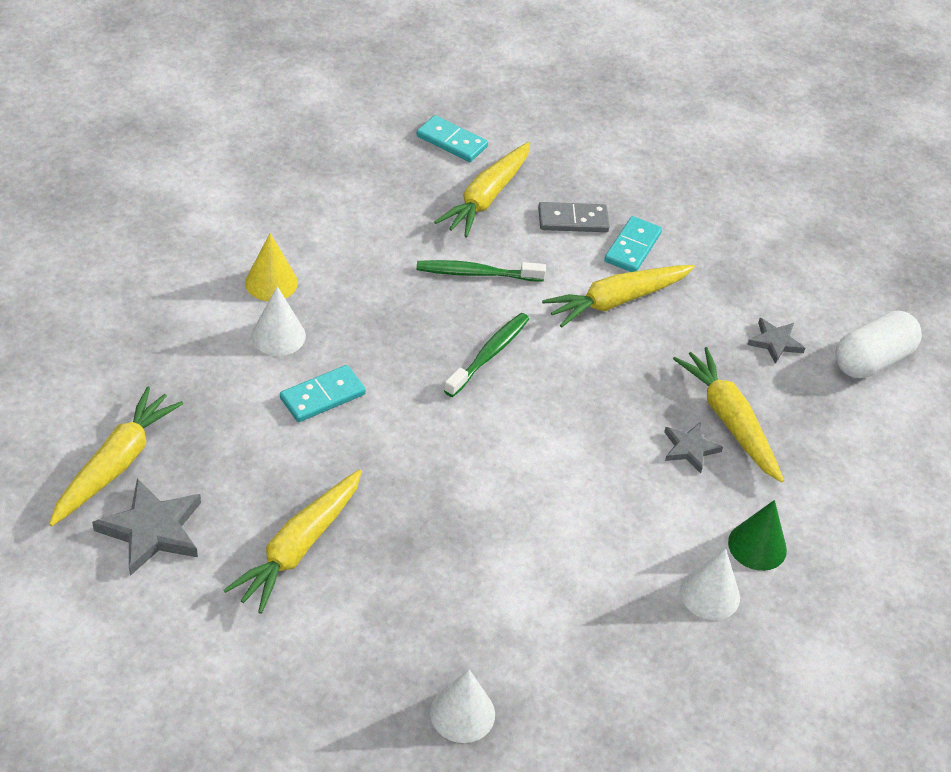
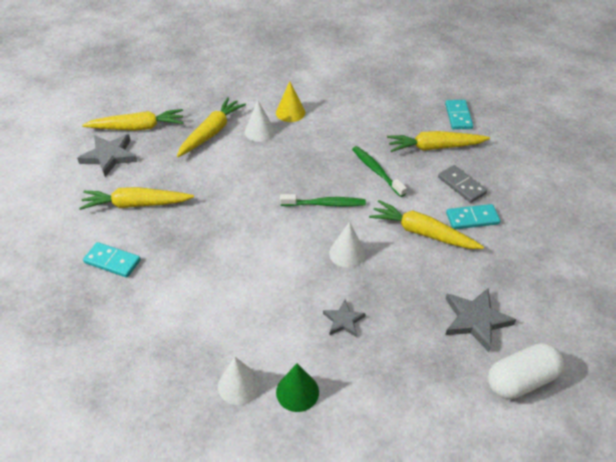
camera: 60 degrees right, 0 degrees up
(322, 396) = (236, 164): turquoise domino -> turquoise domino (112, 261)
(462, 713) = (75, 315): white cone -> white cone (347, 253)
(729, 420) = (385, 328): yellow carrot -> yellow carrot (211, 132)
(775, 342) = (475, 320): grey star -> grey star, size x1.67
(872, 360) = (521, 380): white capsule -> white capsule turned 45 degrees counterclockwise

